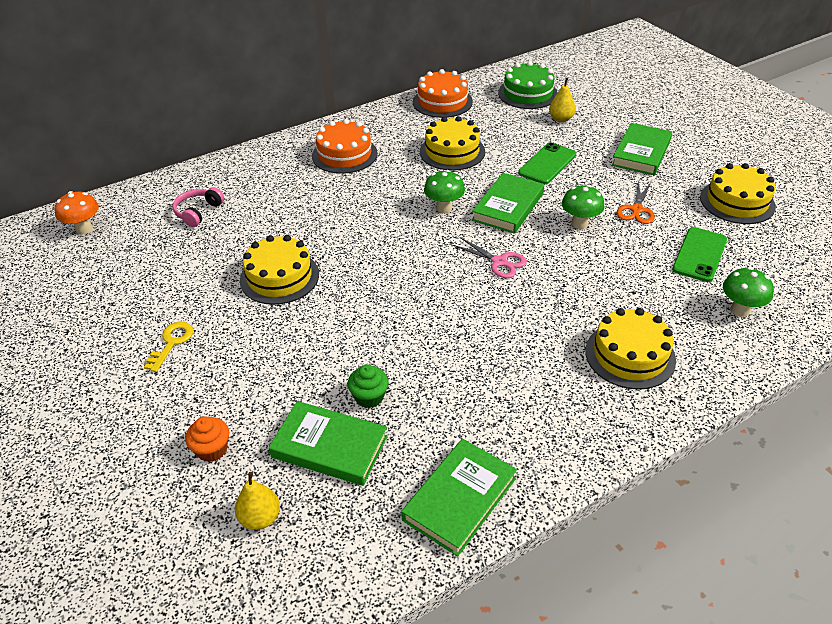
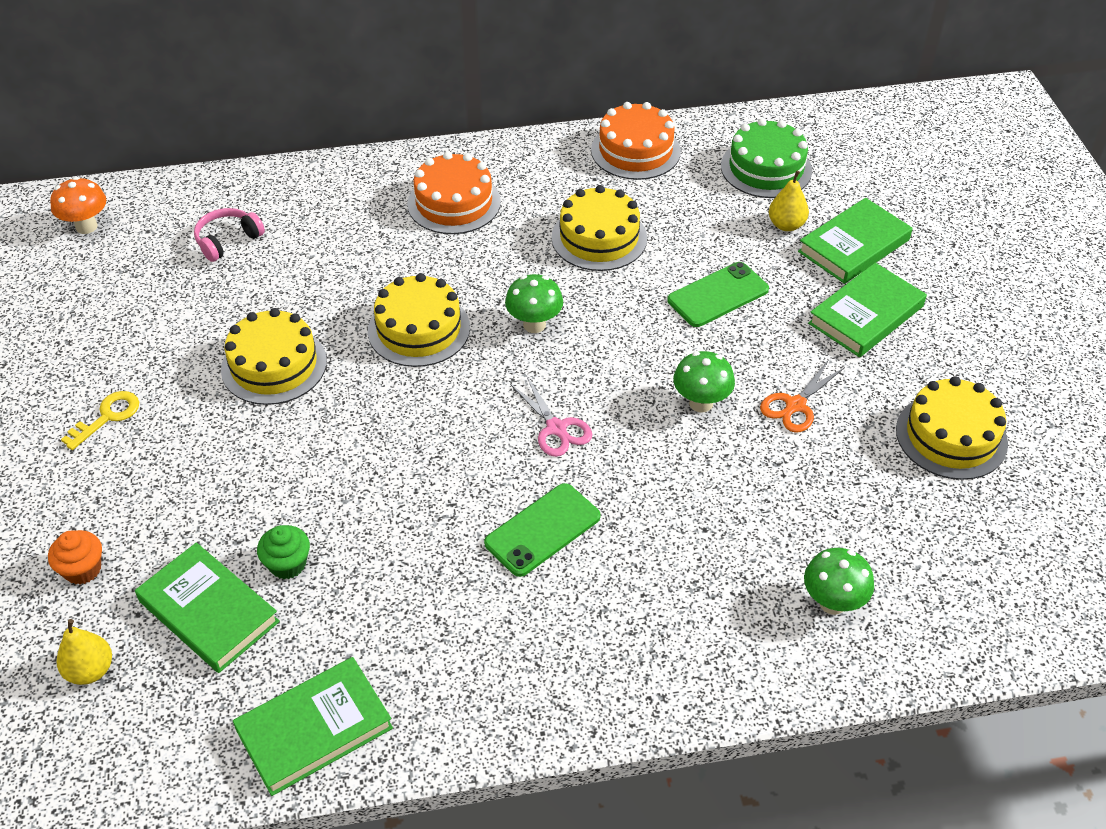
camera: 20 degrees right, 5 degrees up
(508, 207) = (620, 348): green book -> green book (853, 246)
(630, 355) = (638, 617): yellow cake -> yellow cake (419, 329)
(699, 255) = (835, 502): green phone -> green phone (542, 530)

